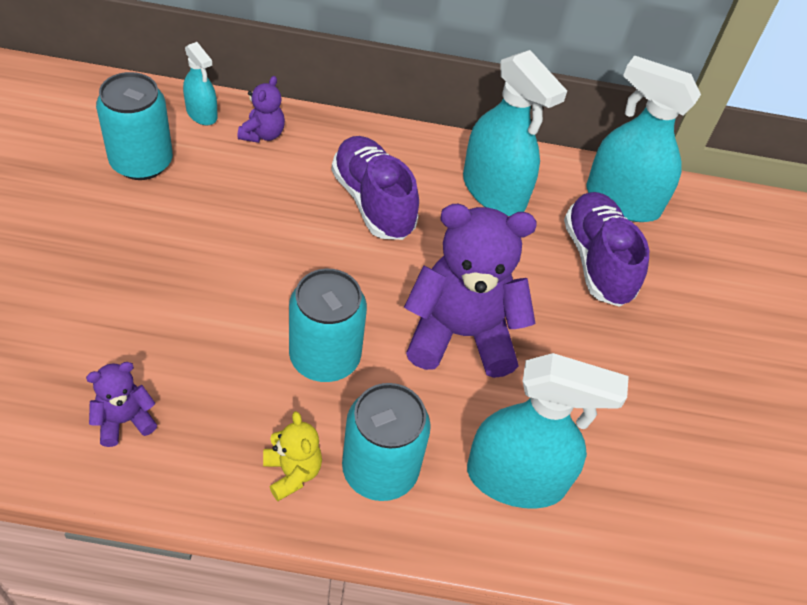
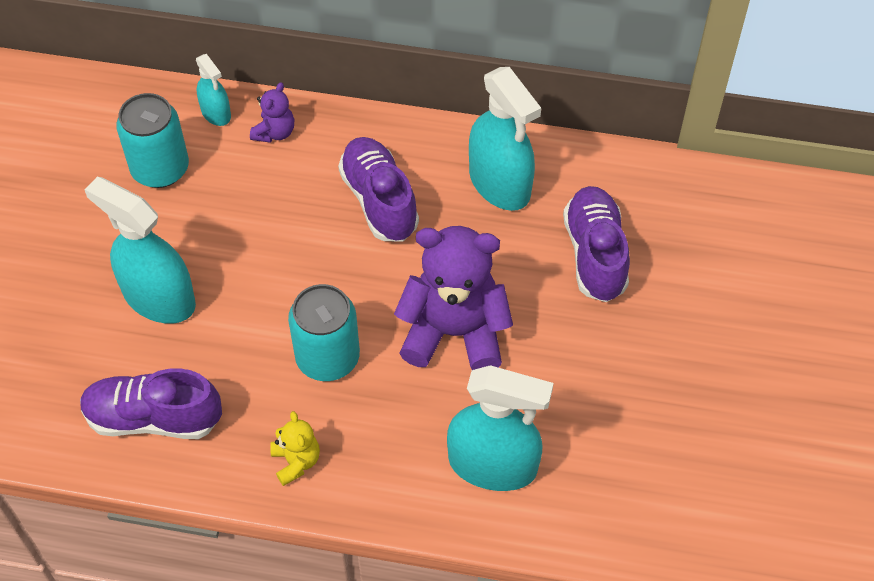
camera: 10 degrees right, 5 degrees up
(124, 420) = (153, 418): purple teddy bear -> purple shoe
(380, 470) = (372, 458): turquoise can -> none
(622, 201) = (629, 188): turquoise spray bottle -> turquoise spray bottle (159, 298)

